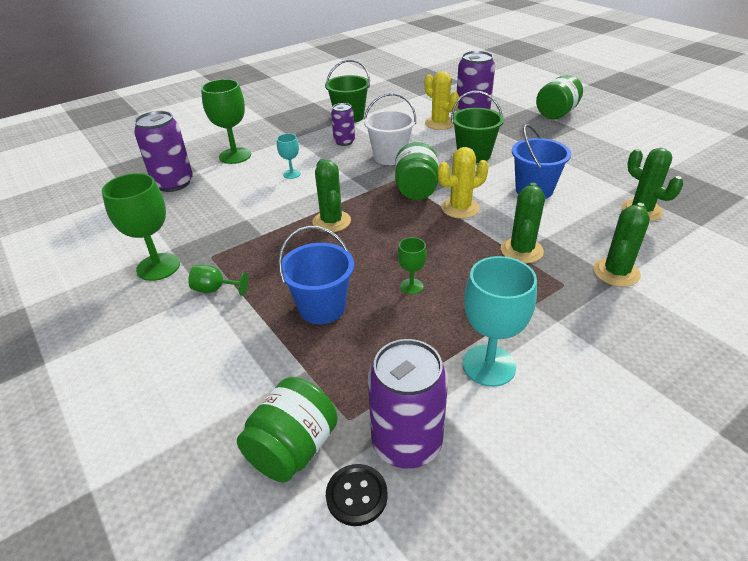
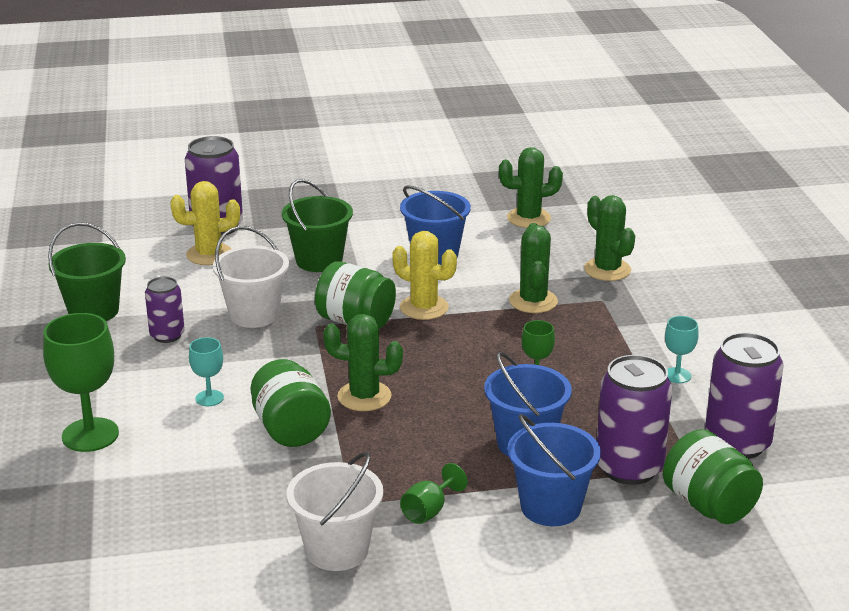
camera: 65 degrees left, 10 degrees down
(158, 267) = (337, 550): green goblet -> white bucket
(173, 183) = (111, 507): purple can -> purple can (629, 468)
(245, 347) = (550, 507): none -> blue bucket
(356, 495) = (776, 483): black button -> none
(460, 208) = (424, 307): yellow cactus -> yellow cactus turned 60 degrees counterclockwise
(489, 365) = (677, 375): turquoise goblet -> turquoise goblet, size x0.52
(521, 250) = (533, 301): green cactus -> green cactus turned 45 degrees clockwise
(556, 113) = (286, 178): green jar -> green jar (290, 429)

